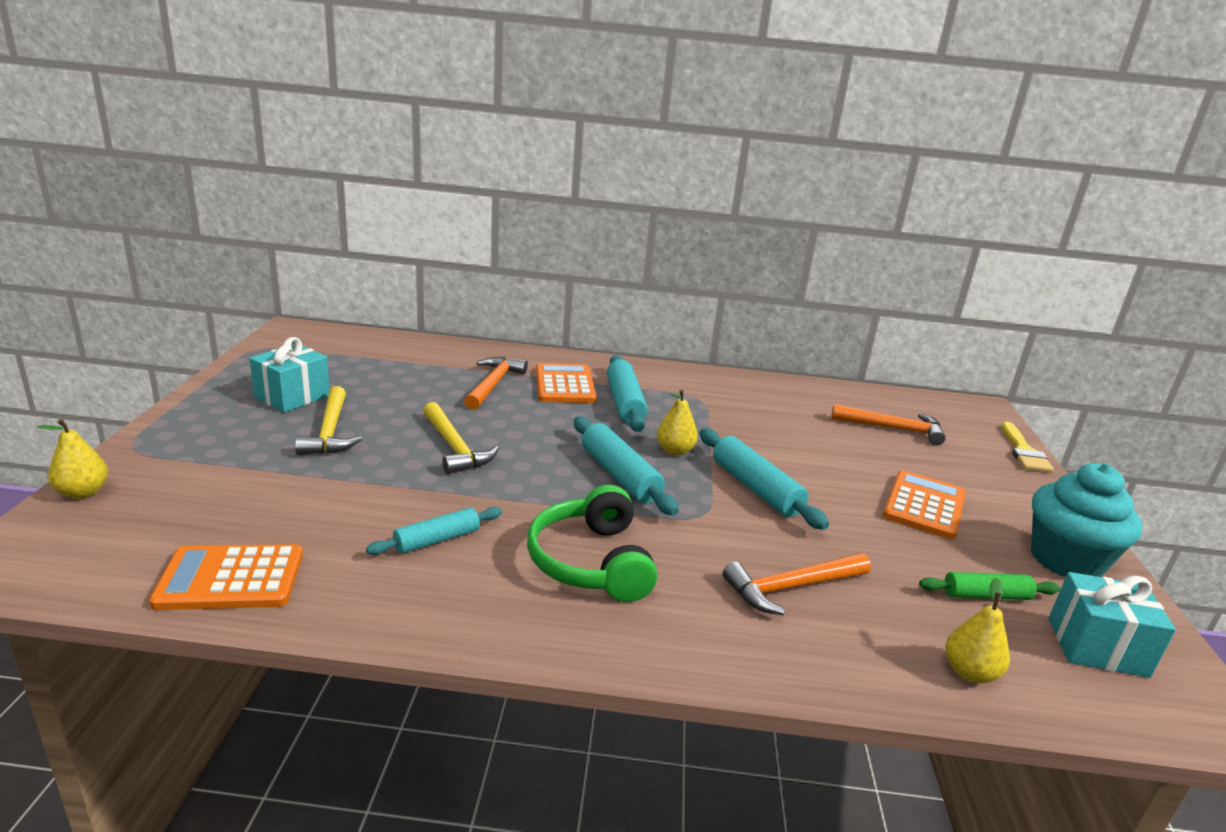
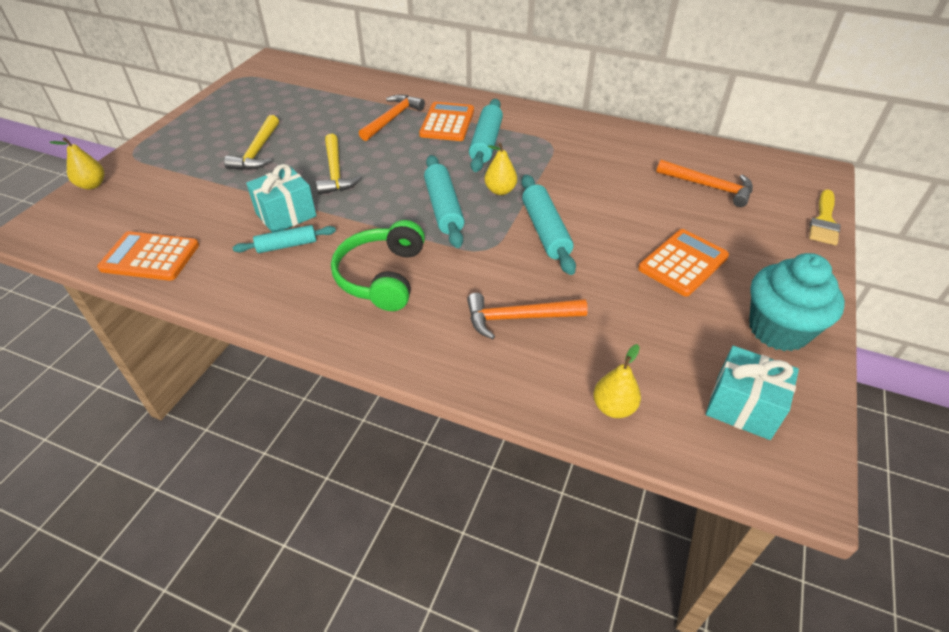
camera: 20 degrees right, 20 degrees up
(292, 396) = (246, 120): turquoise gift -> turquoise gift (286, 215)
(986, 596) = (677, 349): green rolling pin -> none

